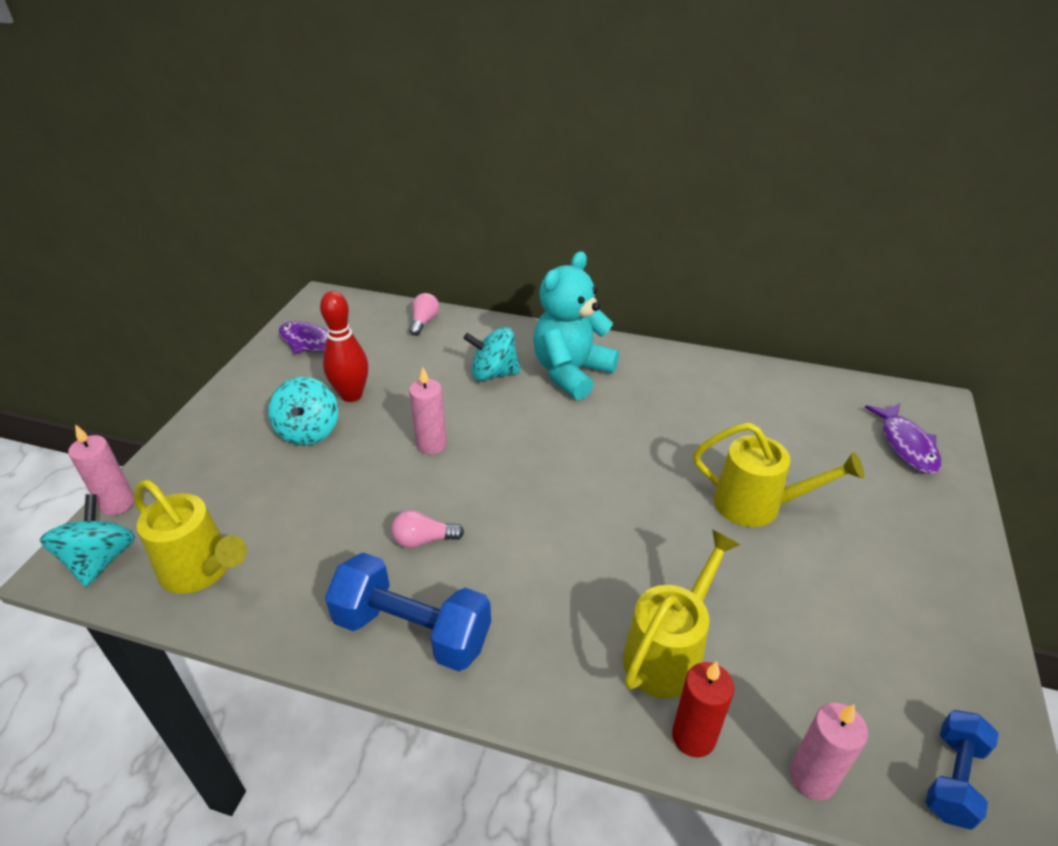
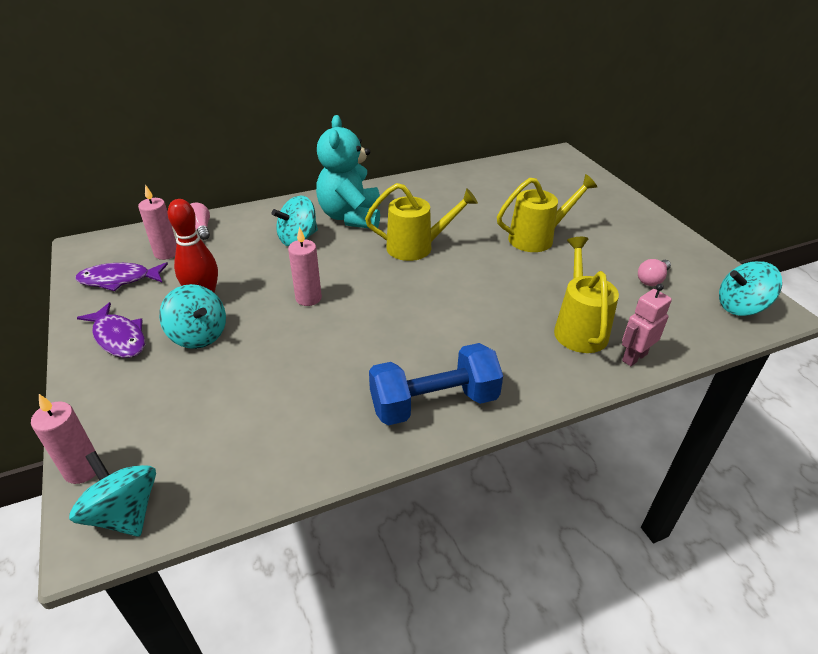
camera: 40 degrees left, 0 degrees up
(202, 571) = (232, 464): yellow watering can -> yellow watering can (417, 247)
(423, 540) = (376, 353): pink light bulb -> pink light bulb (652, 279)
(693, 736) = (634, 357): red candle -> pink robot
(812, 777) = (696, 341): pink candle -> pink candle (166, 253)
(906, 445) = (569, 179): purple fish -> purple fish (119, 337)
(952, 778) = (740, 307): blue dumbbell -> turquoise spinning top

